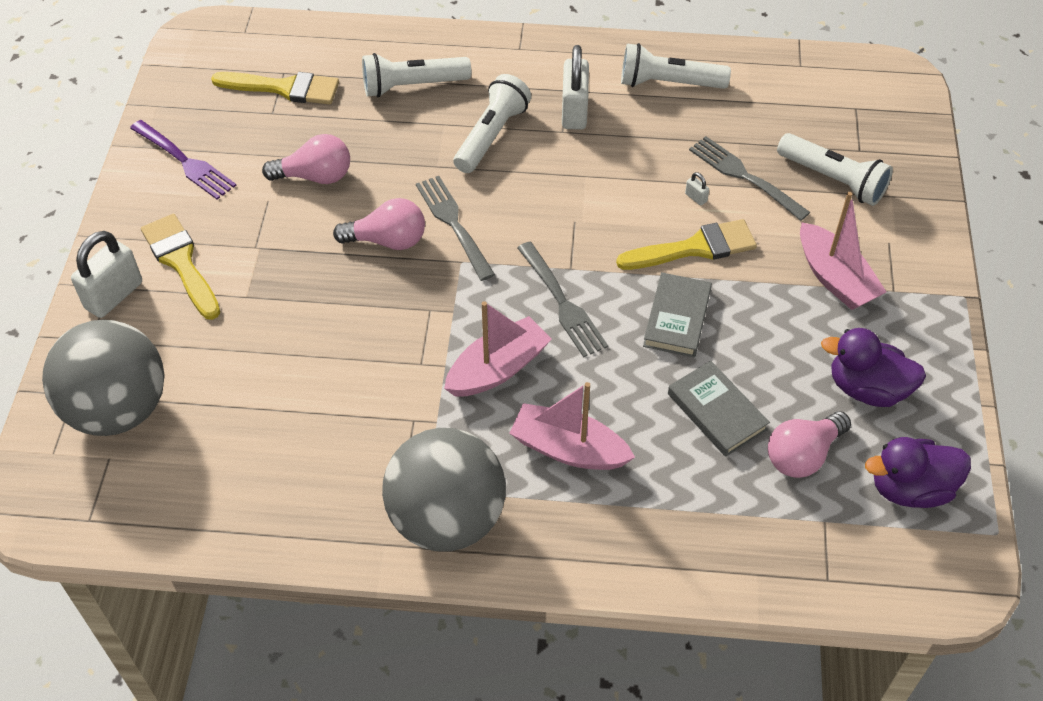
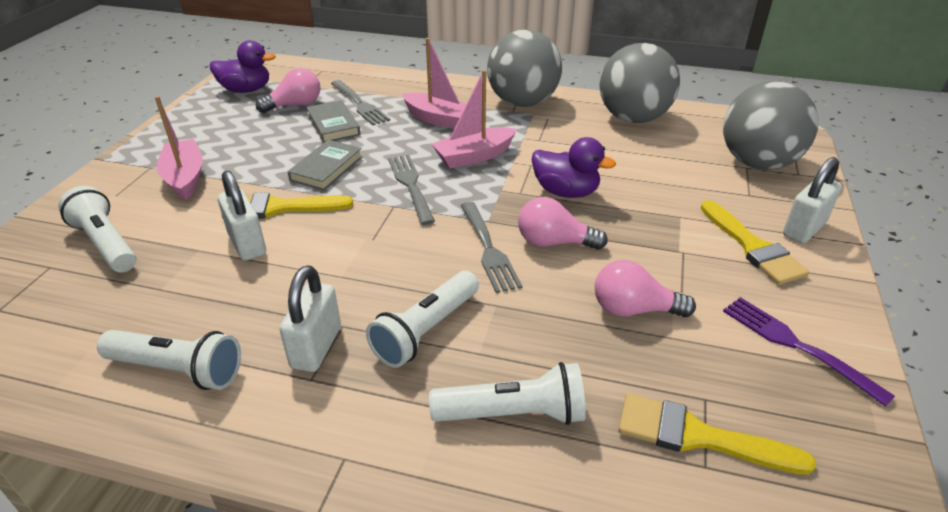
camera: 170 degrees left, 15 degrees down
(271, 497) = (633, 118): none -> grey ball
(696, 197) = (247, 244): white padlock -> white padlock, size x2.46
(745, 177) = (185, 256): grey fork -> grey fork (359, 104)
(867, 389) = (227, 125): purple duck -> purple duck (565, 192)

